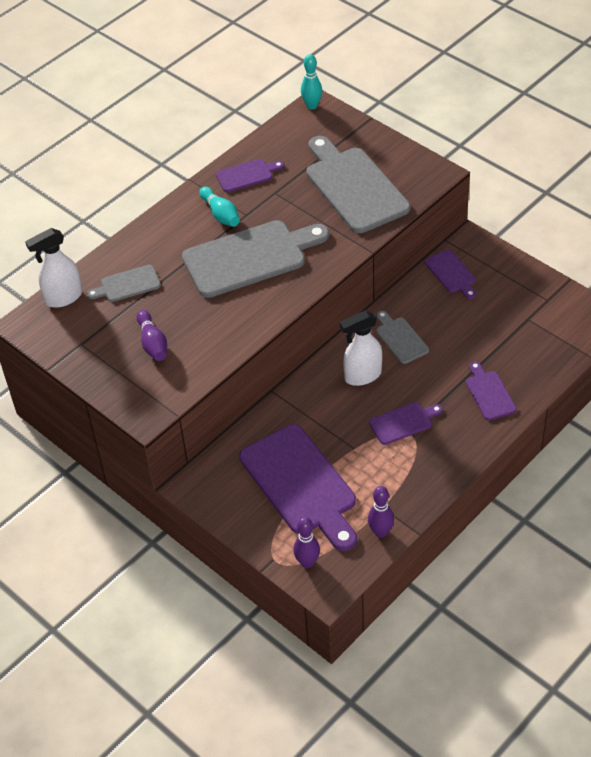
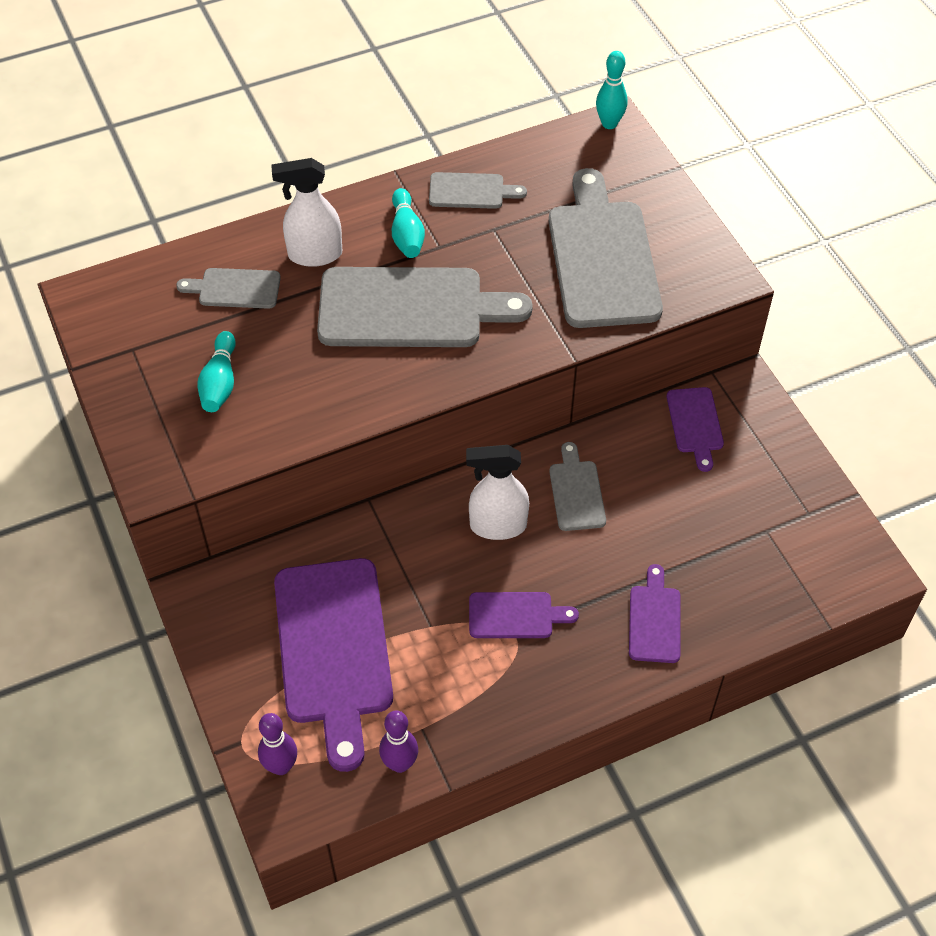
camera: 20 degrees right, 5 degrees up
(63, 298) = (147, 277): white spray bottle -> white spray bottle (314, 255)
(153, 343) = (220, 382): purple bowling pin -> turquoise bowling pin
(247, 175) = (470, 191): purple cutting board -> grey cutting board

